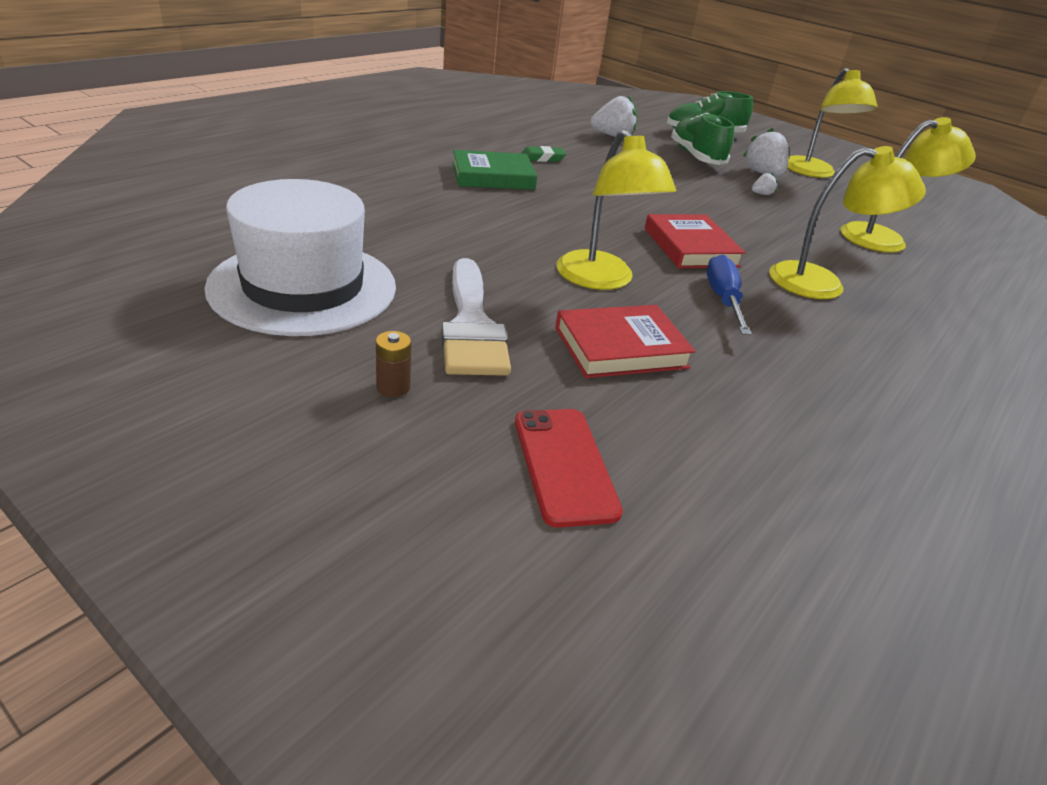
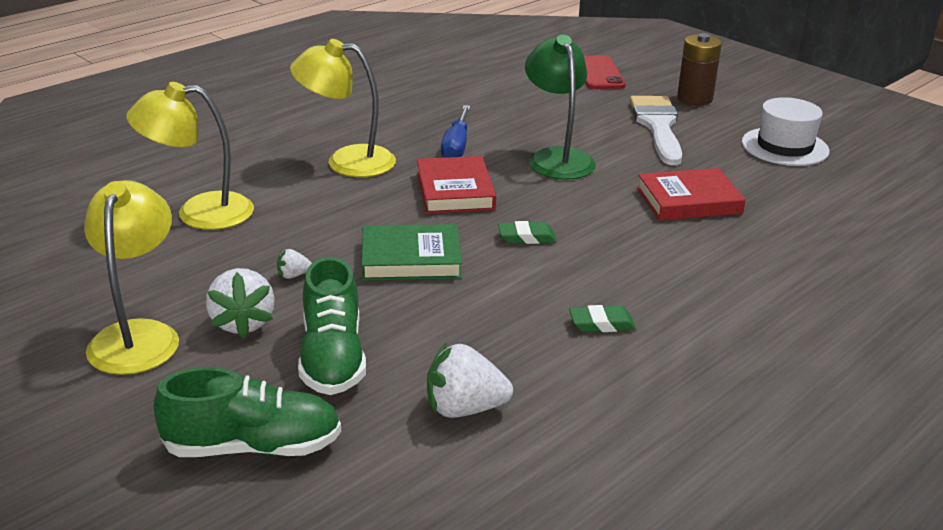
camera: 170 degrees left, 5 degrees down
(303, 287) = (784, 147): white hat -> white hat, size x0.64
(393, 387) = (694, 98): brown battery -> brown battery, size x1.90
(493, 176) = (668, 277): green book -> green book (411, 259)
(601, 280) = (557, 158): yellow lamp -> green lamp
(608, 207) = (526, 237): none -> green eraser
(621, 348) = (555, 116): red book -> red book (688, 200)

